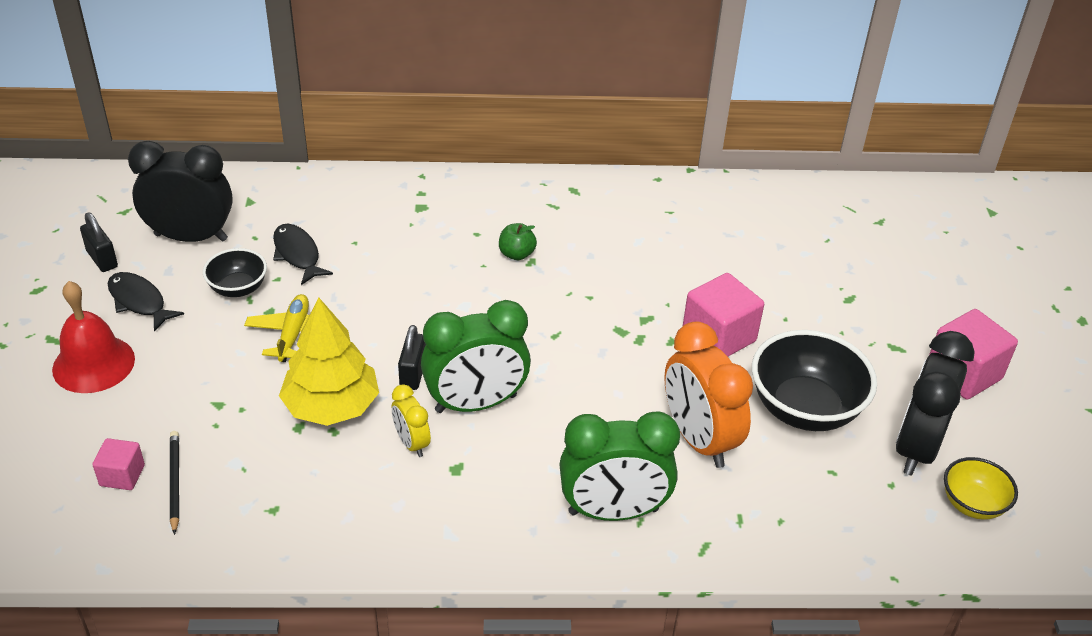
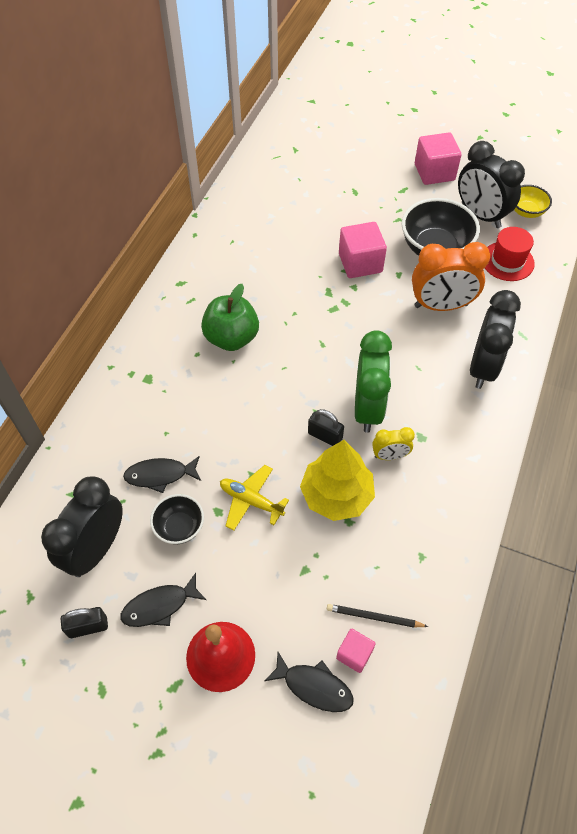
camera: 65 degrees left, 15 degrees up
(74, 449) = (314, 686): none -> black fish
(516, 254) = (231, 338): green apple -> green apple, size x1.95
(613, 511) = (483, 367): green clock -> black clock
(843, 500) = (507, 261): none -> red hat

